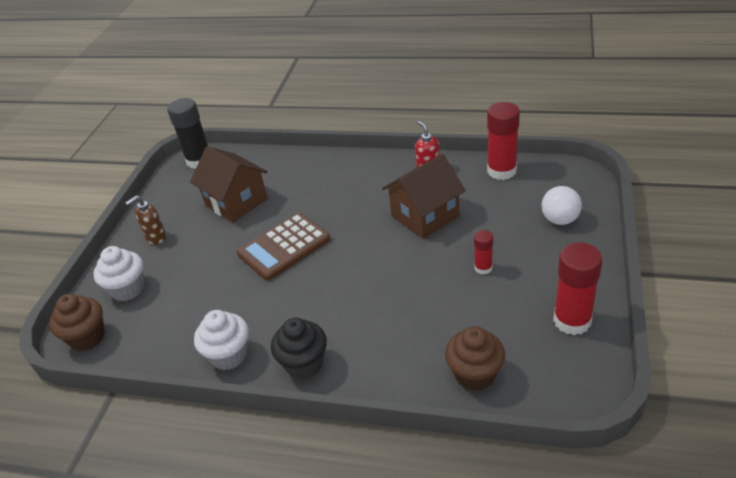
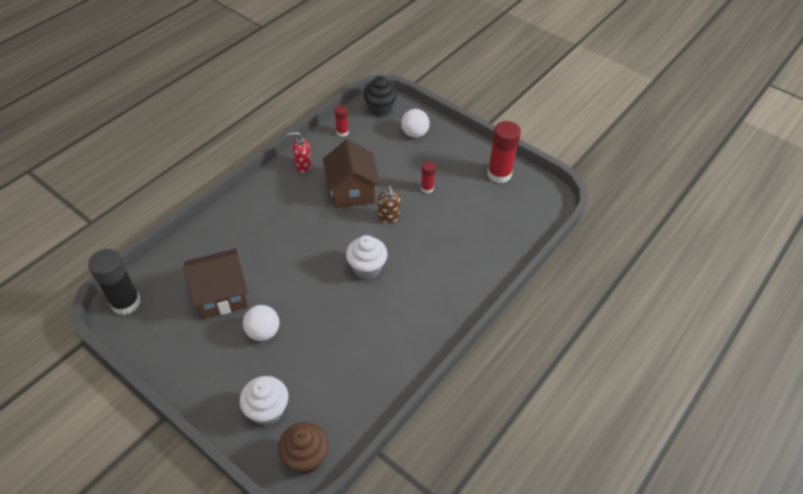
camera: 70 degrees left, 10 degrees up
(156, 238) = (214, 370): brown soap dispenser -> brown soap dispenser (388, 217)
(210, 245) = (263, 332): none -> white ball
(229, 355) = (402, 358): white cupcake -> white cupcake (367, 268)
(284, 247) = (311, 283): brown calculator -> none
(304, 364) = (442, 316): black cupcake -> black cupcake (380, 109)
(475, 374) = (509, 235): brown cupcake -> none
(501, 171) = (342, 132): red glue stick -> red glue stick, size x0.53

